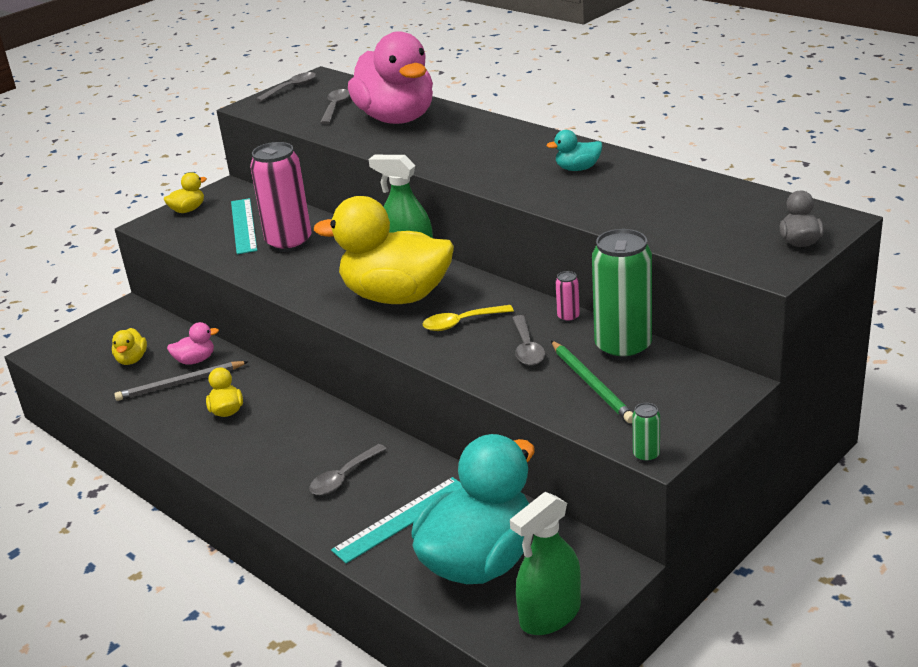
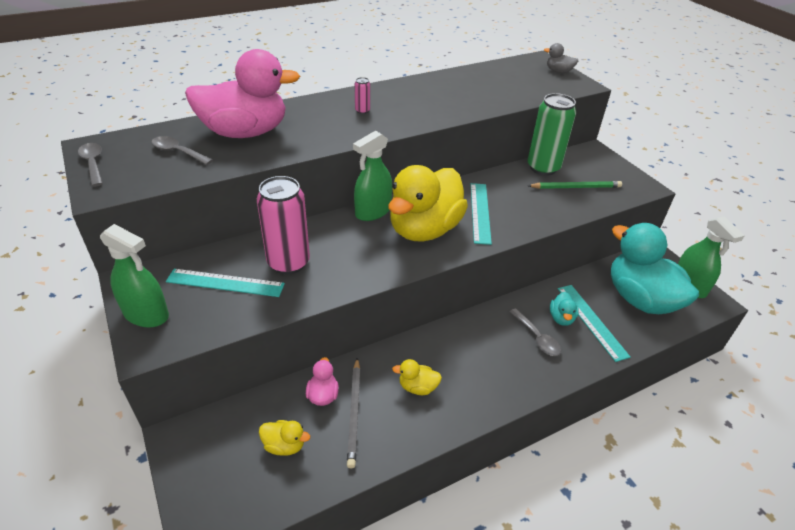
camera: 75 degrees left, 10 degrees up
(188, 210) = (146, 314): yellow duck -> green spray bottle
(461, 323) = (480, 212): yellow spoon -> turquoise ruler
(527, 348) = (526, 197): grey spoon -> none
(568, 317) = (499, 174): pink can -> pink can (362, 111)
(577, 169) = (415, 96): turquoise duck -> turquoise duck (561, 318)
(646, 455) = (650, 191): green can -> none

